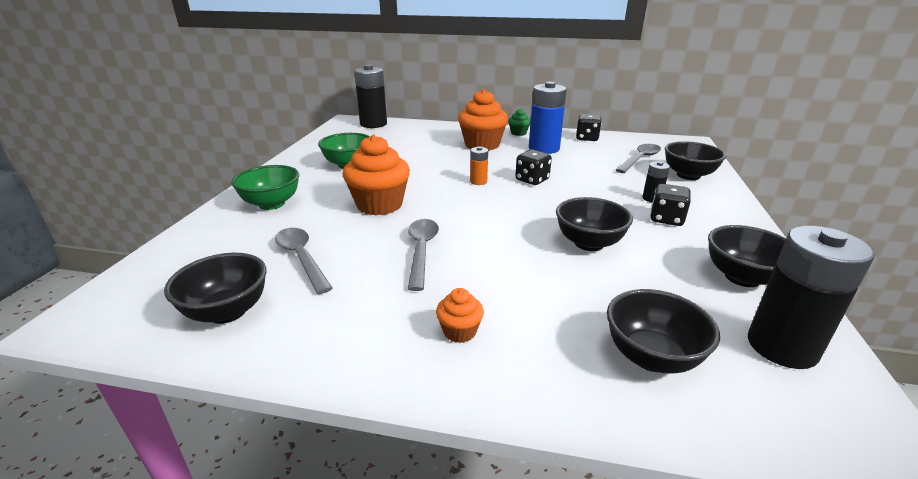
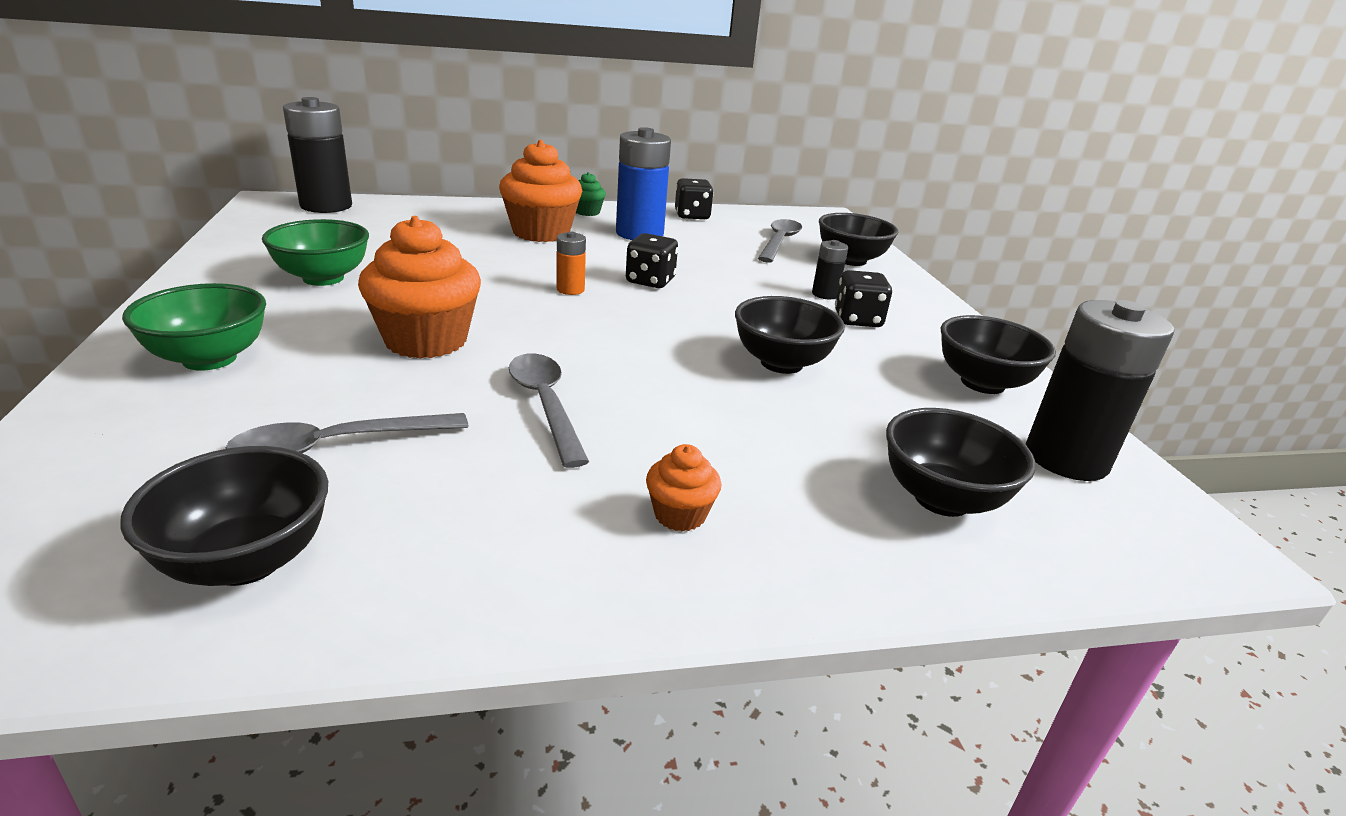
camera: 25 degrees left, 0 degrees up
(302, 258) = (337, 445): grey spoon -> grey spoon turned 60 degrees counterclockwise

